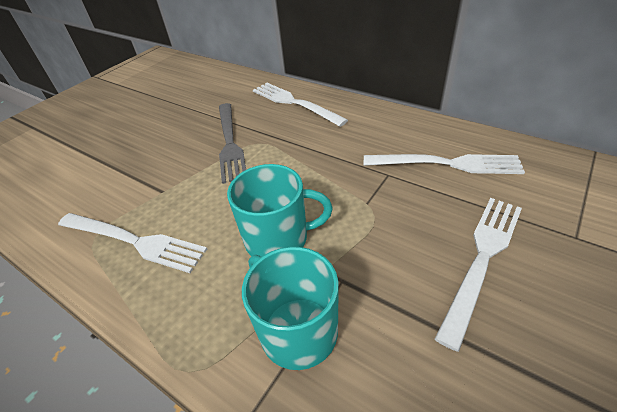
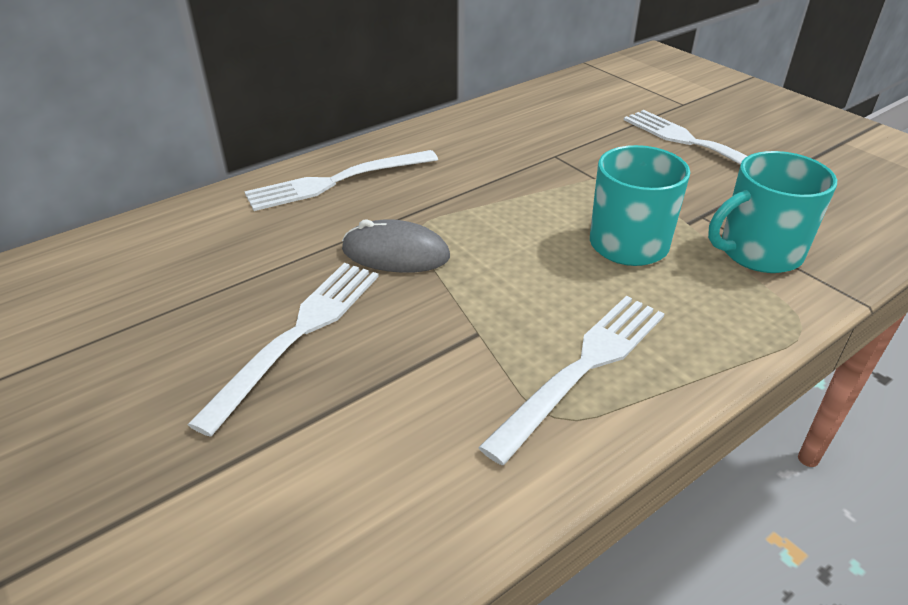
camera: 75 degrees left, 5 degrees down
(230, 143) = (395, 253): grey fork -> grey mouse
(447, 164) = (559, 122): white fork -> white fork (299, 334)

